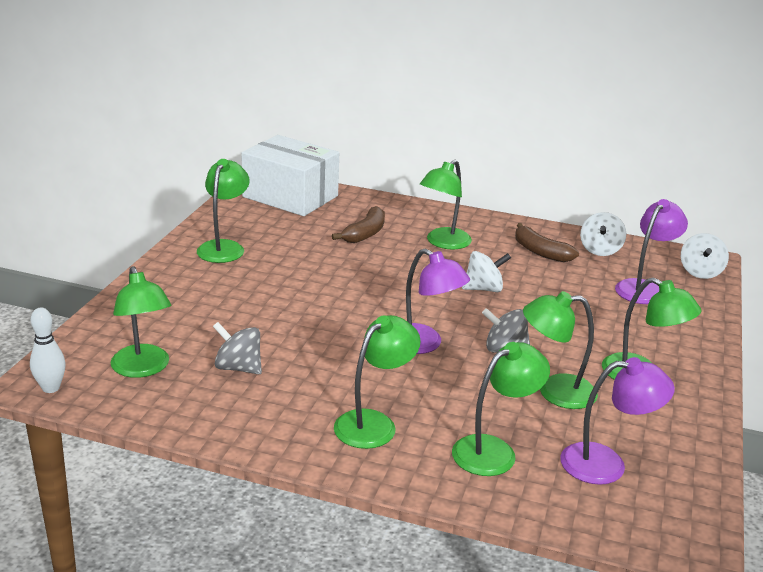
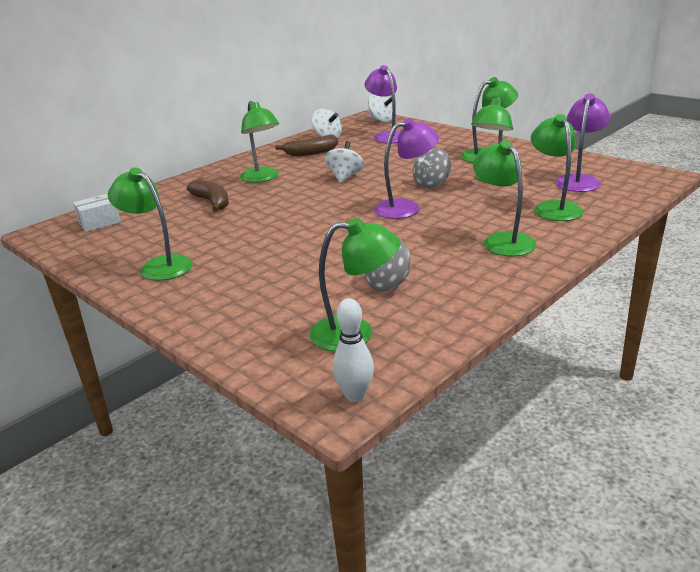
camera: 60 degrees left, 0 degrees up
(290, 196) = (99, 222): white box -> white box, size x0.44

